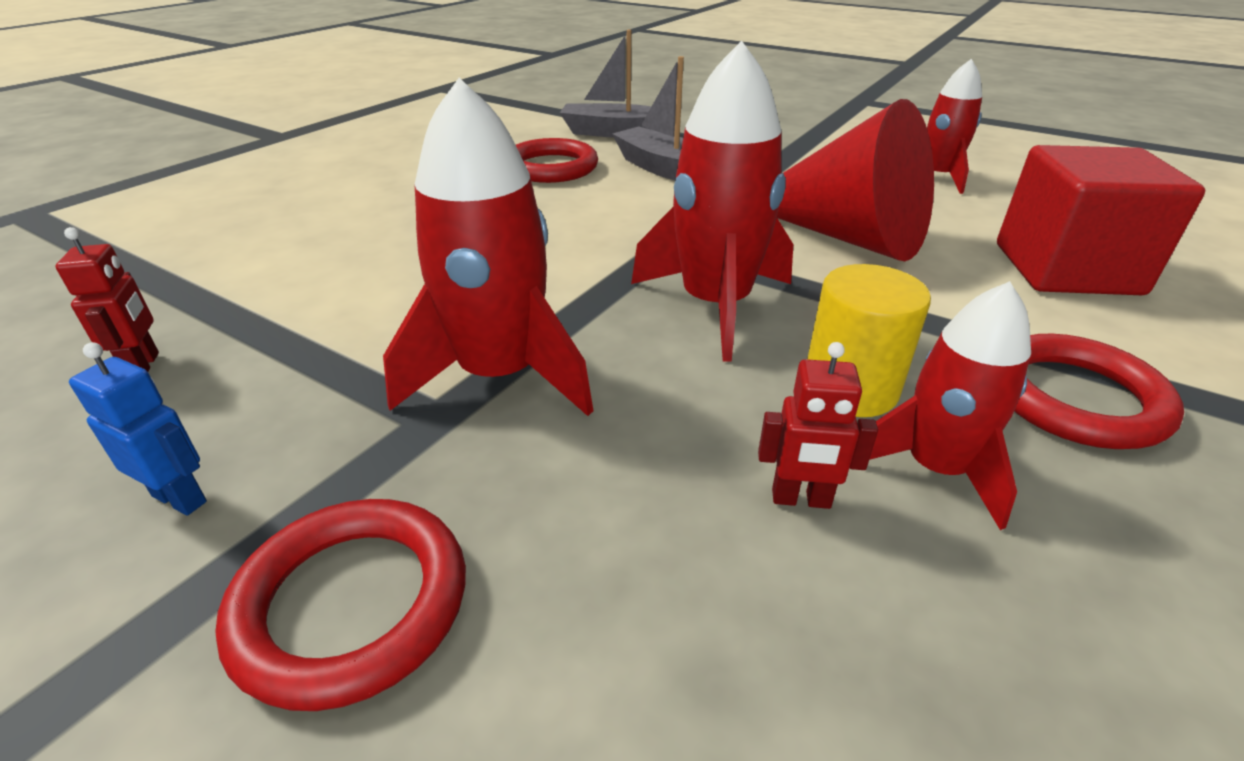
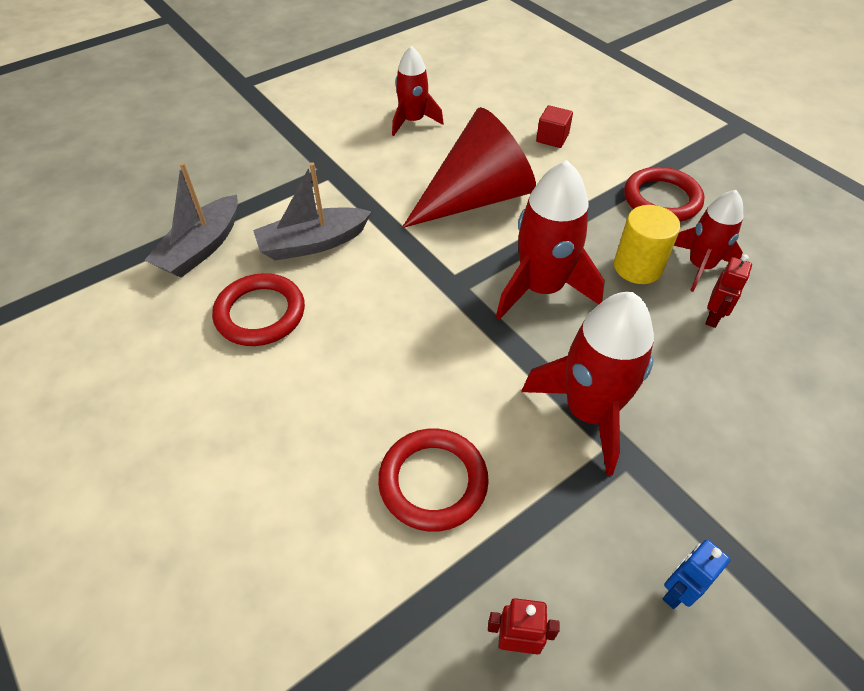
camera: 70 degrees left, 15 degrees up
(351, 604) = (761, 502): red ring -> red ring (433, 482)
(1066, 269) = (552, 138): red cube -> red cube, size x0.44

